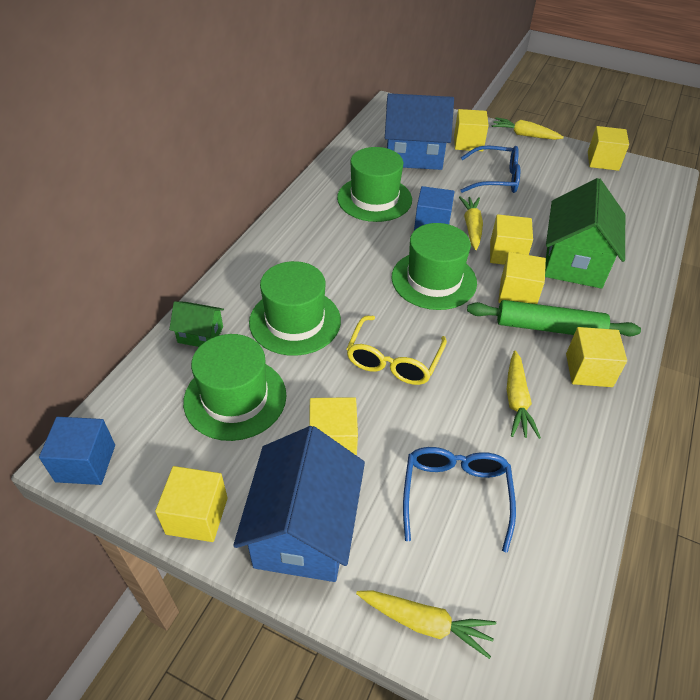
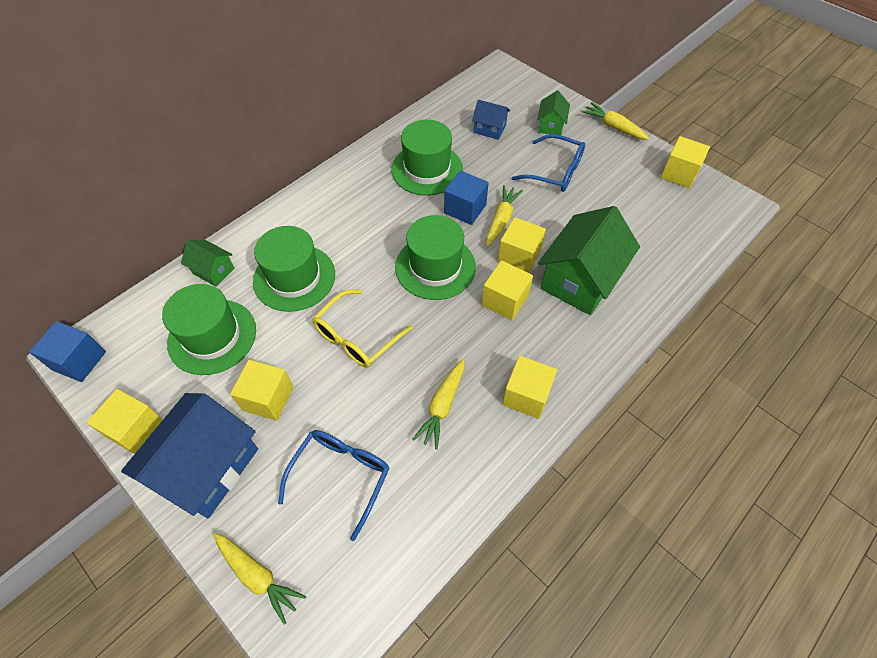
camera: 20 degrees right, 10 degrees up
(414, 155) = (489, 129): blue house -> blue house, size x0.49
(468, 143) = (550, 125): yellow cube -> green house
(549, 328) = (514, 343): green rolling pin -> none

